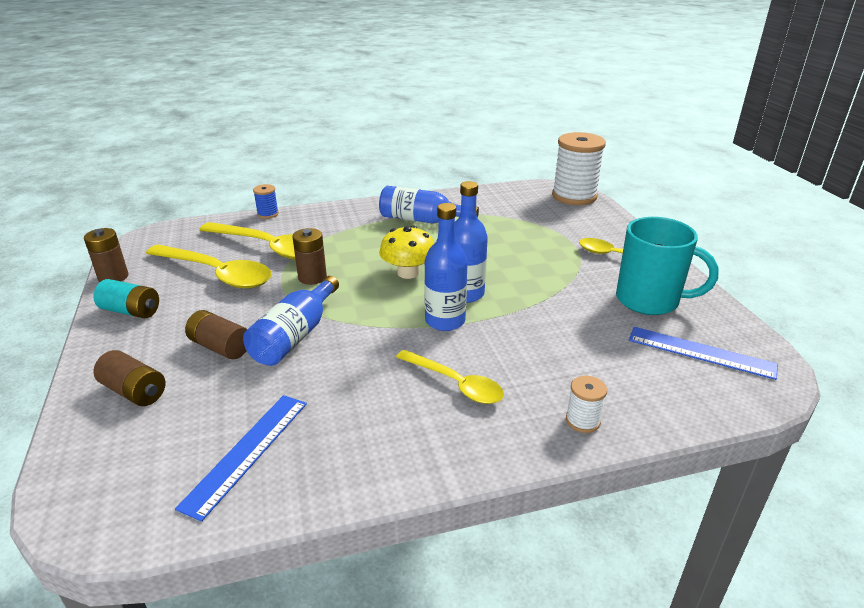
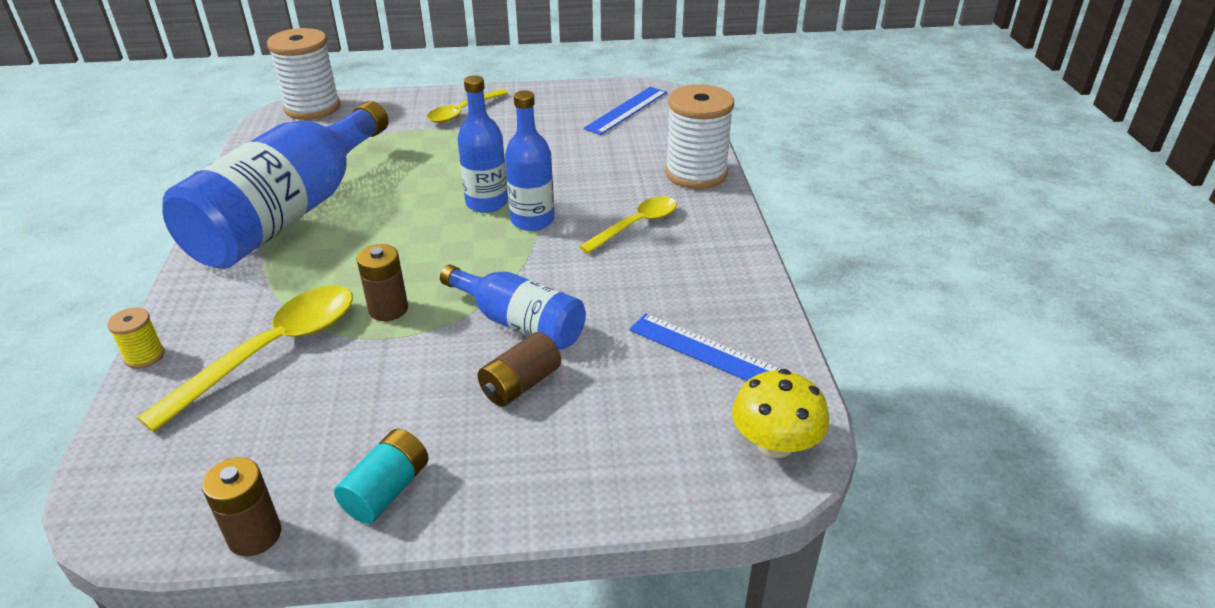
camera: 80 degrees left, 5 degrees up
(134, 391) = (591, 454): brown battery -> none
(217, 274) = (323, 402): yellow spoon -> none
(268, 214) = (145, 356): blue spool -> yellow spool
(408, 272) = (420, 235): yellow mushroom -> yellow mushroom (775, 443)
(421, 220) = (289, 214): blue bottle -> blue bottle, size x1.94
(582, 421) = (696, 173): white spool -> white spool, size x2.21
(649, 300) = (545, 113): turquoise mug -> none

